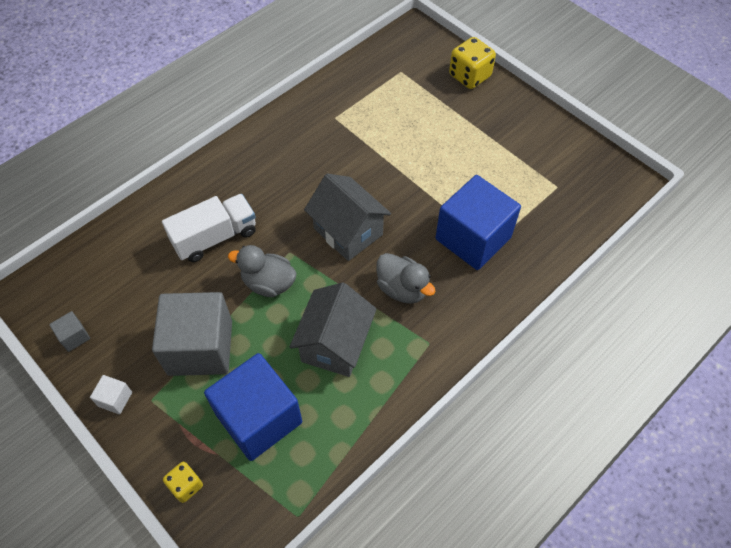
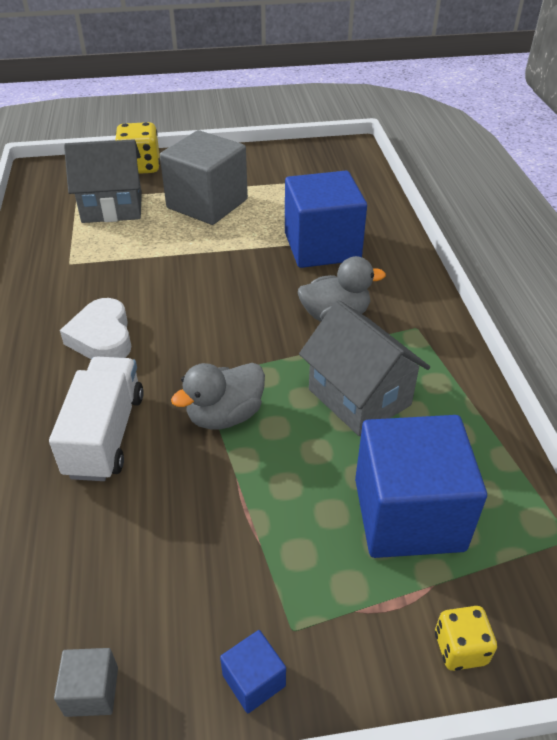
camera: 55 degrees left, 15 degrees down
(115, 399) = (254, 680): white cube -> blue cube
(200, 347) = (255, 528): grey cube -> grey cube (207, 204)
(284, 182) = (102, 337): none -> white heart
(348, 231) = (225, 320): grey house -> grey house (112, 207)

